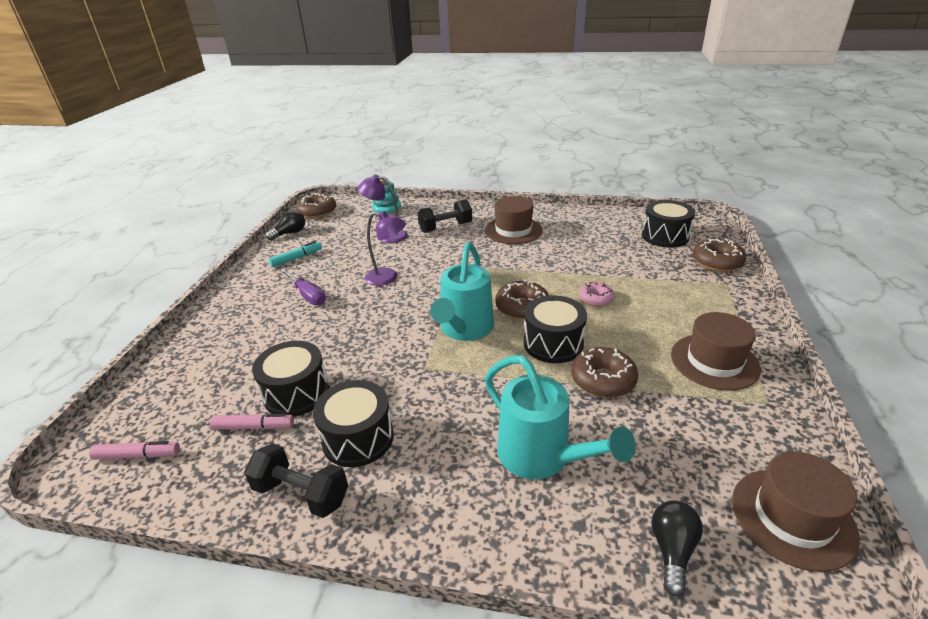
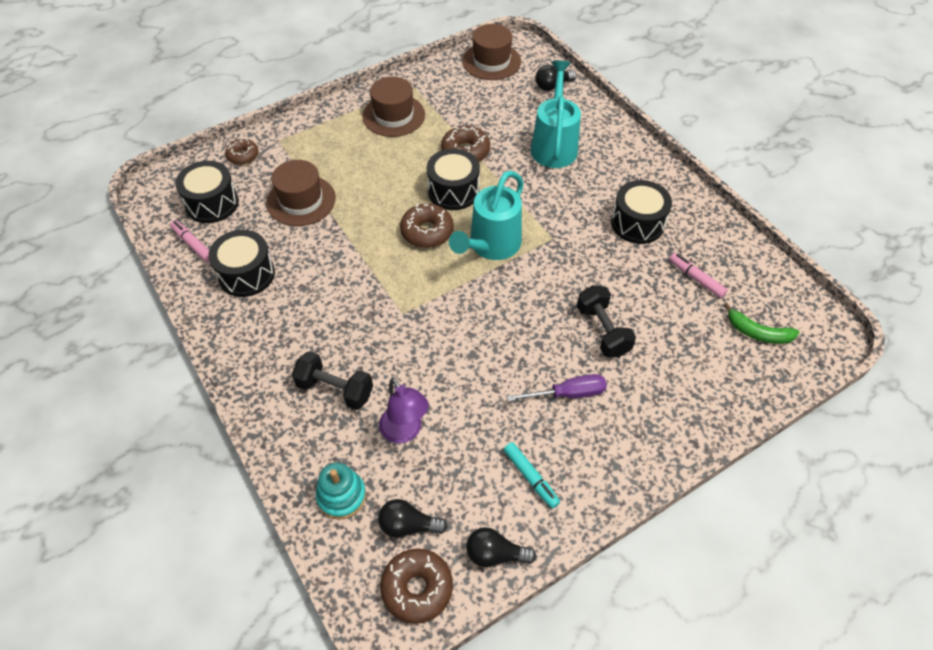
camera: 135 degrees left, 20 degrees up
(138, 455) = (782, 313): pink marker -> pink marker (193, 244)
(162, 420) = (757, 332): none -> green banana
(296, 258) = (530, 477): turquoise marker -> turquoise marker turned 135 degrees counterclockwise
(296, 393) = (652, 285): black drum -> black drum (246, 274)
(301, 493) = (691, 216): black dumbbell -> black dumbbell (602, 331)
(307, 295) = (568, 394): purple screwdriver -> purple screwdriver turned 75 degrees clockwise
(343, 219) = (408, 525): none -> black light bulb
(388, 278) = (478, 355): purple lamp -> none
(464, 330) = (490, 246): turquoise watering can -> turquoise watering can turned 150 degrees clockwise
(513, 230) = (291, 322): brown hat -> brown hat (301, 200)
(596, 299) = (372, 197): pink donut -> none
(717, 262) = (243, 156): brown donut -> brown donut, size x0.66

